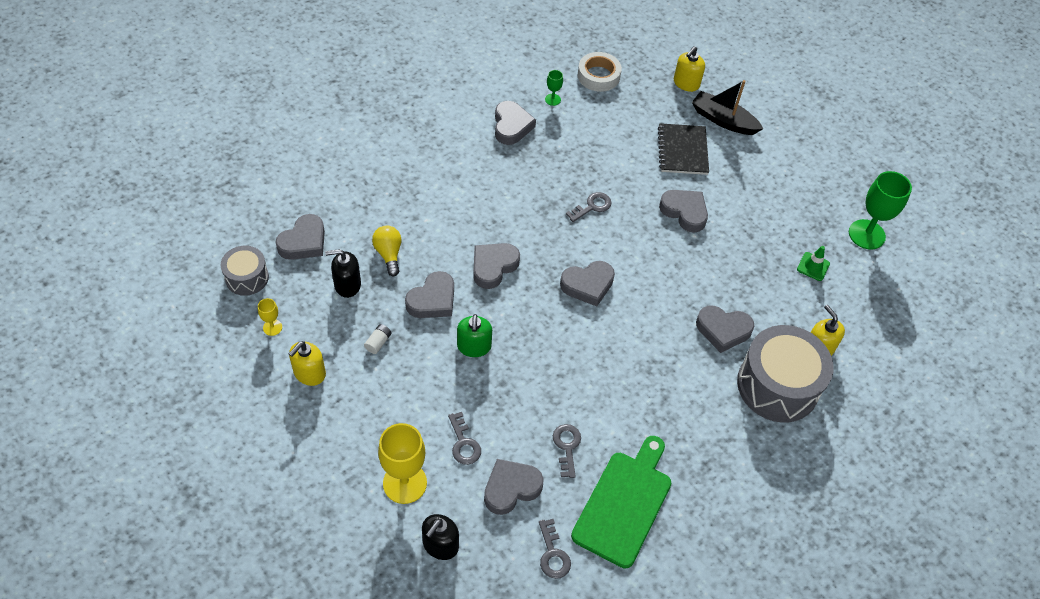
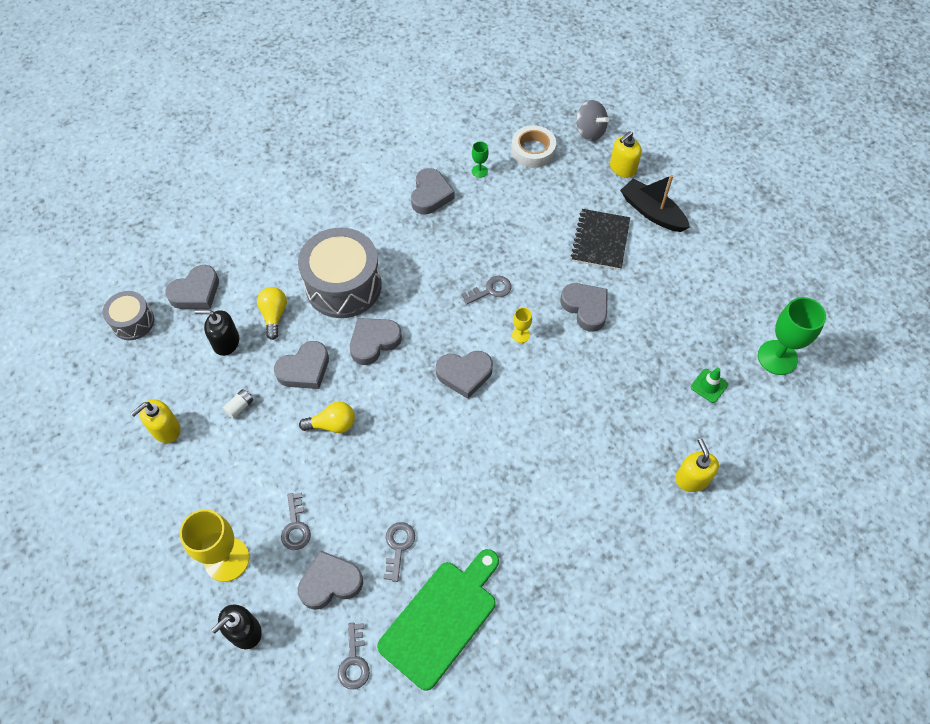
camera: 15 degrees right, 5 degrees up
(272, 327) = (143, 376): yellow goblet -> yellow goblet (521, 335)
(474, 346) = (332, 424): green soap dispenser -> yellow light bulb
(647, 53) = (589, 132): none -> grey spinning top
(723, 330) = (594, 443): grey heart -> none
(777, 385) = (637, 513): grey drum -> grey drum (343, 286)

